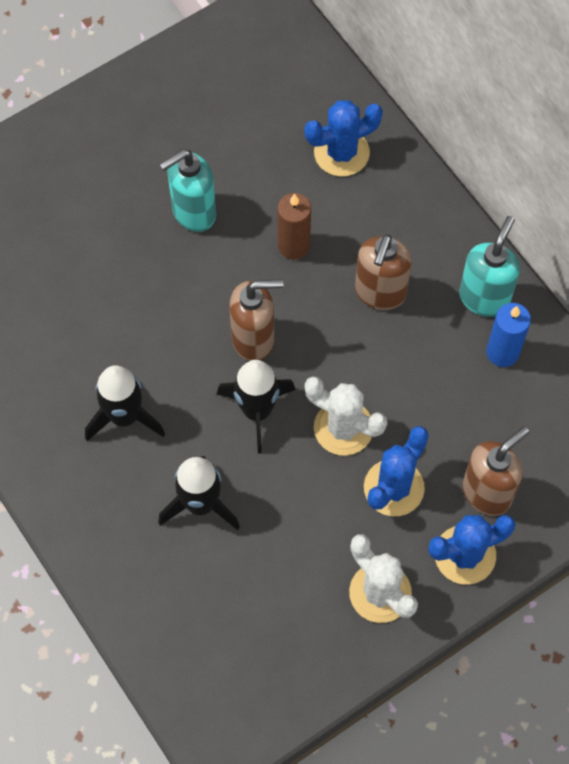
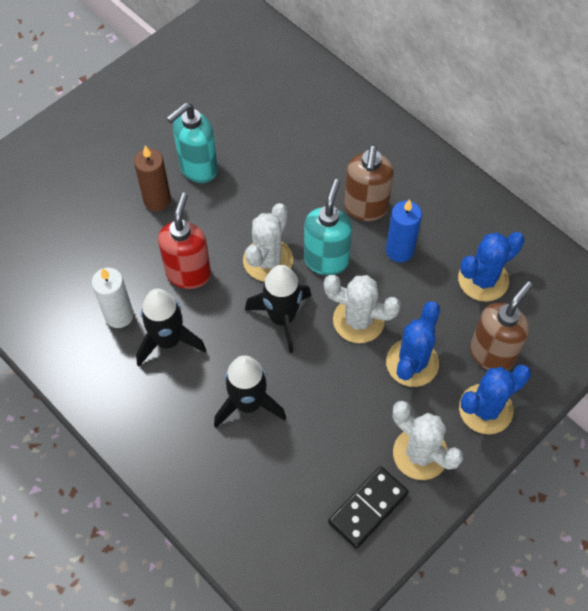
camera: 10 degrees left, 5 degrees down
(74, 377) = (119, 315): none -> white candle
(160, 340) = (188, 273): none -> red soap dispenser
(254, 339) = (268, 260): brown soap dispenser -> white cactus
(293, 245) = (286, 182): brown candle -> brown candle (157, 200)
(309, 642) = (368, 508): none -> black domino
(341, 153) = (311, 106): blue cactus -> blue cactus (483, 279)
(484, 297) = (452, 199): turquoise soap dispenser -> turquoise soap dispenser (326, 260)
(502, 352) = (477, 239): blue candle -> blue candle (399, 250)

